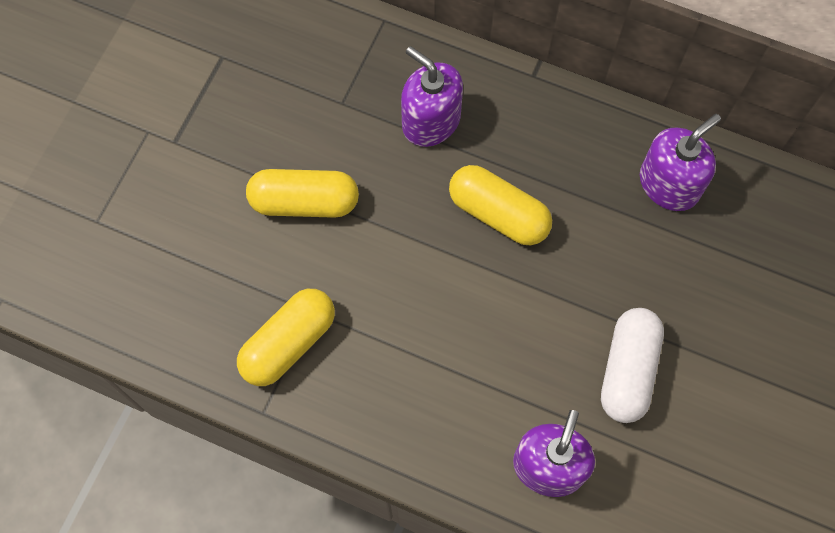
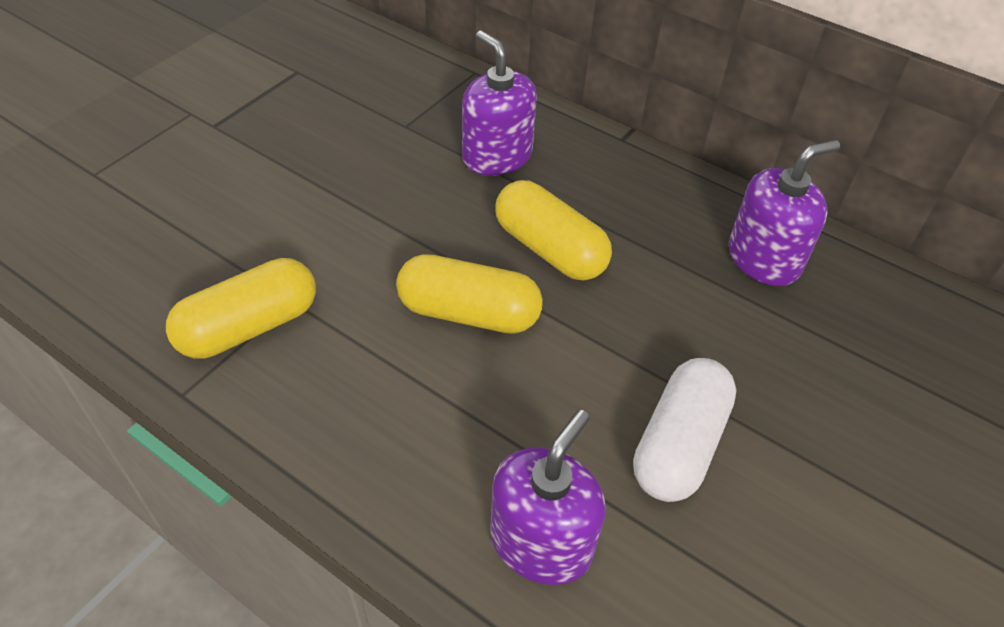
camera: 10 degrees right, 20 degrees down
(304, 202) = (329, 198): yellow capsule -> yellow capsule (469, 313)

